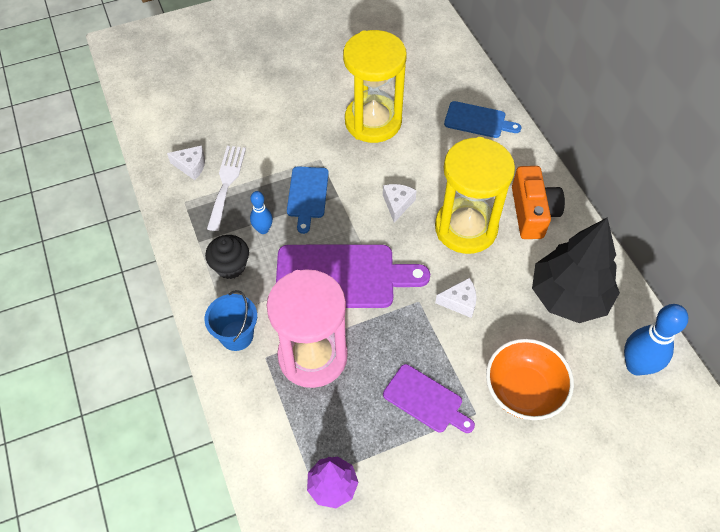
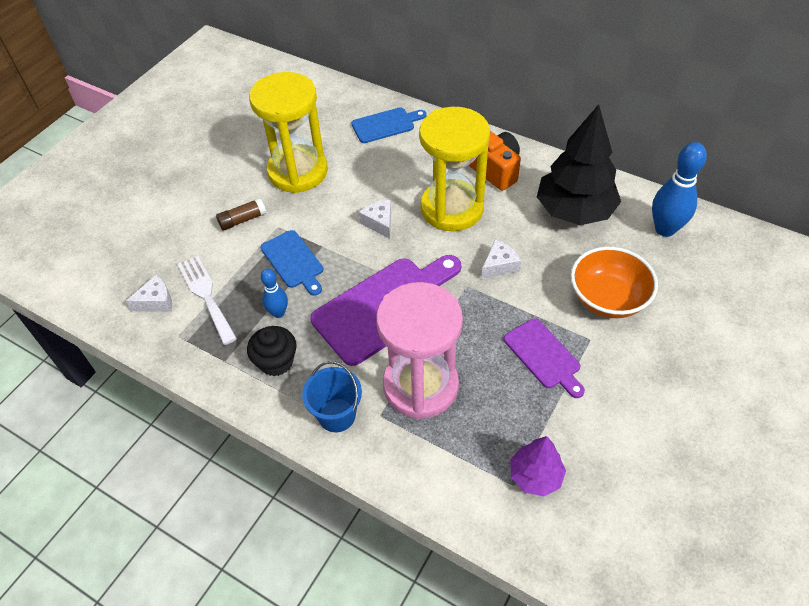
camera: 35 degrees left, 5 degrees down
(299, 138) = (242, 220): none -> brown glue stick
(426, 400) = (544, 356): purple cutting board -> purple cutting board turned 60 degrees clockwise

